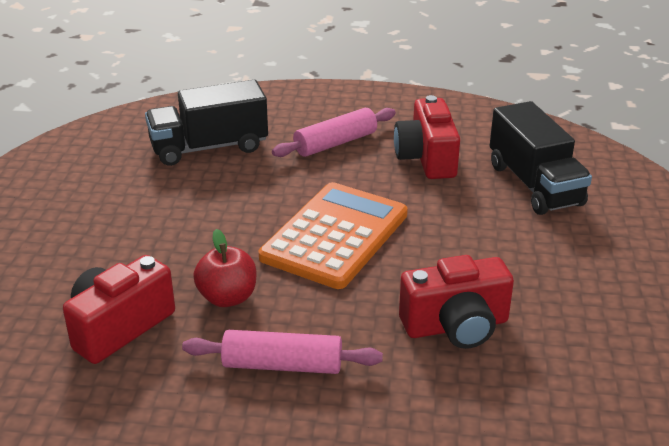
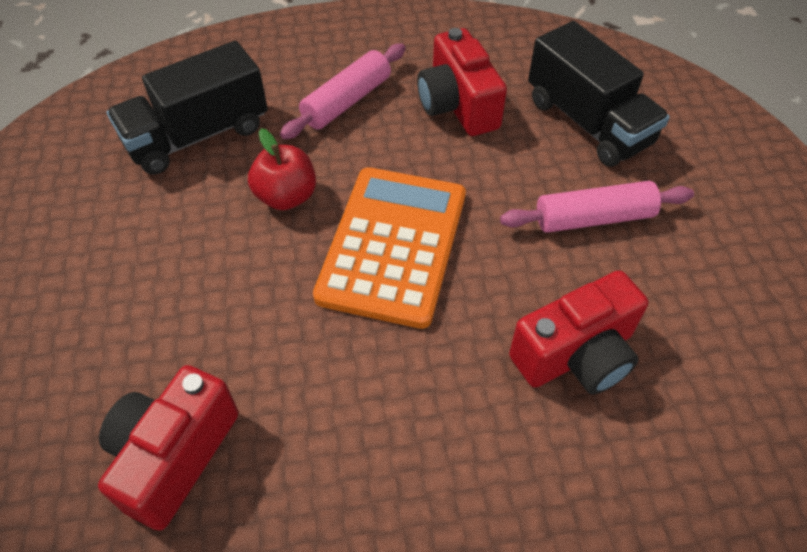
camera: 15 degrees left, 20 degrees up
(227, 297) = (296, 373): red apple -> red apple (286, 196)
(282, 365) = (398, 468): pink rolling pin -> pink rolling pin (593, 218)

